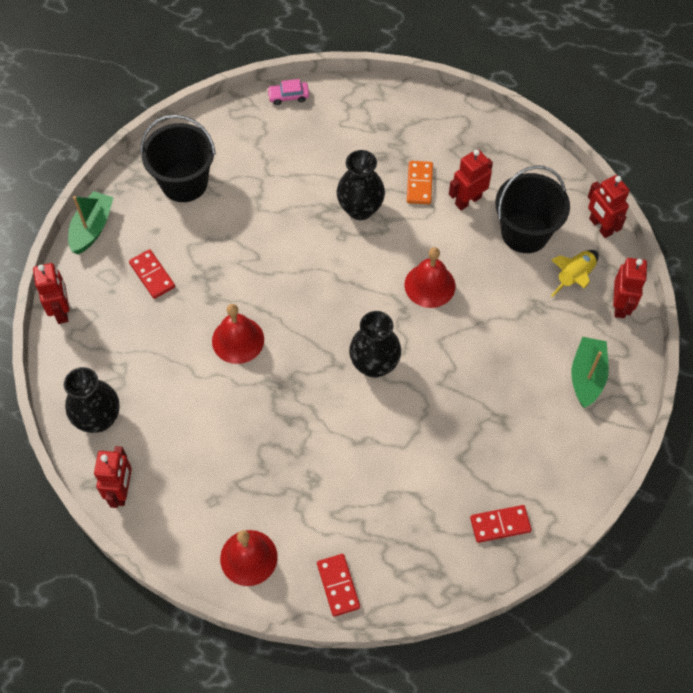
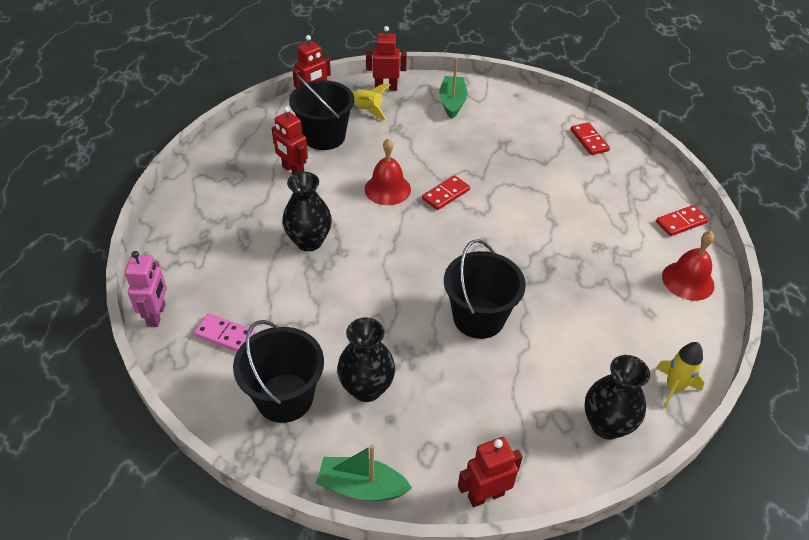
camera: 100 degrees left, 15 degrees down
(122, 491) = (674, 387): red robot -> yellow rocket
(152, 275) = (417, 407): red domino -> red domino (446, 194)
(238, 340) = (478, 318): red bell -> black bucket
(257, 143) = (225, 335): none -> pink domino
(288, 96) = (157, 315): pink car -> pink robot
(374, 365) = (477, 218): black vase -> black vase (366, 388)
(419, 184) = (276, 203): orange domino -> none
(587, 376) = (452, 102): green boat -> green boat turned 90 degrees clockwise

